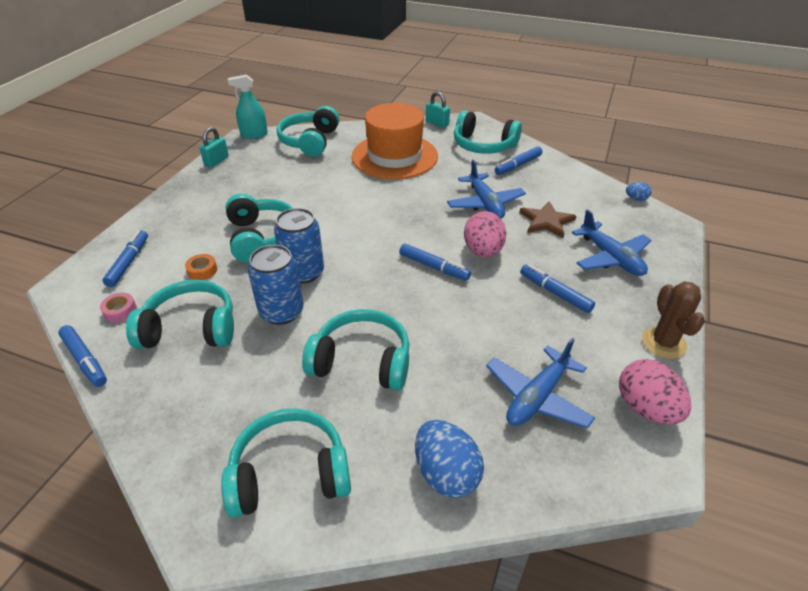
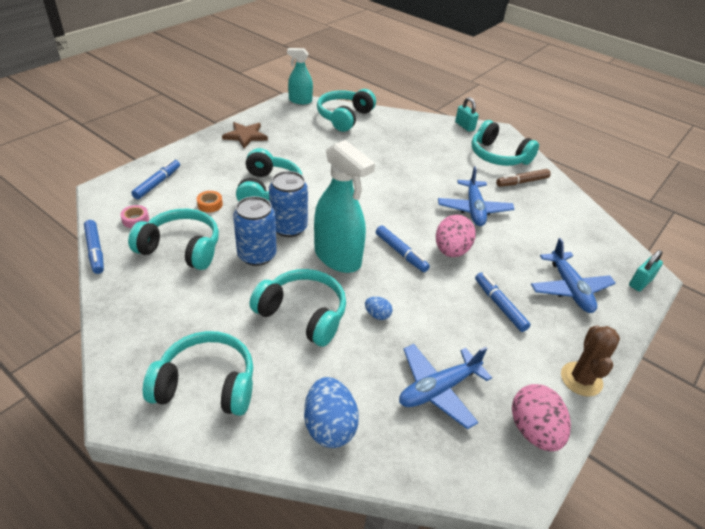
camera: 15 degrees right, 0 degrees up
(216, 161) = (260, 116): turquoise padlock -> turquoise padlock (640, 282)
(370, 290) = (337, 257): none -> turquoise spray bottle
(394, 156) = (412, 147): orange hat -> none
(518, 165) = (522, 182): blue marker -> brown marker
(546, 221) = (523, 239): brown star -> brown star (245, 136)
(636, 199) = (623, 241): blue egg -> blue egg (377, 315)

